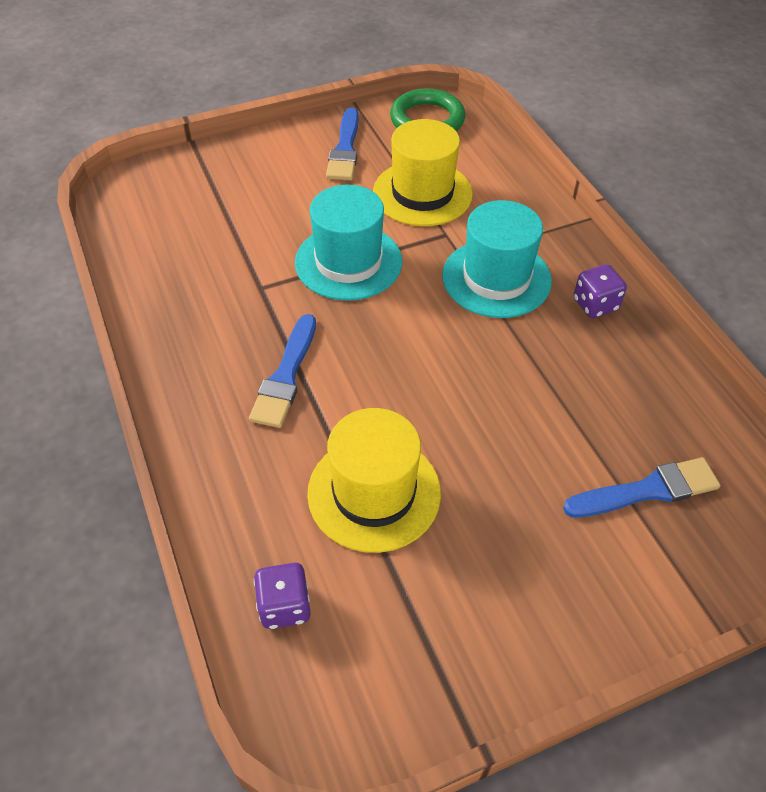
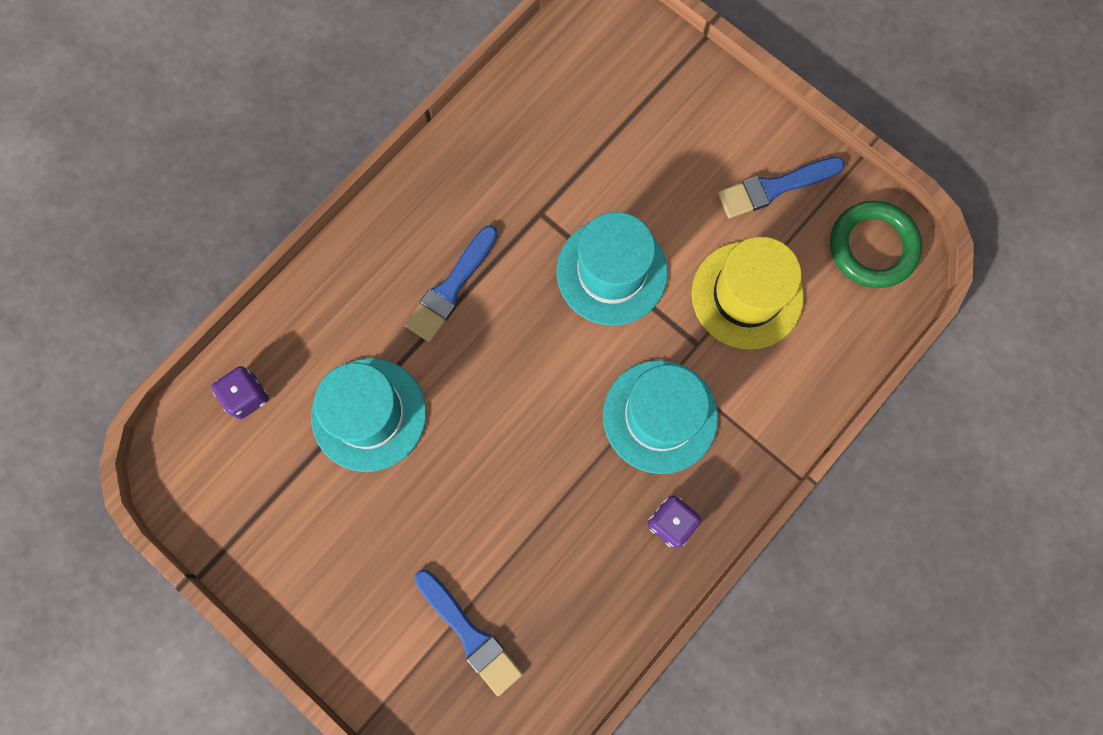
camera: 65 degrees right, 25 degrees up
(286, 376) = (451, 288): blue brush -> blue brush turned 45 degrees counterclockwise
(374, 493) = (369, 414): yellow hat -> turquoise hat

